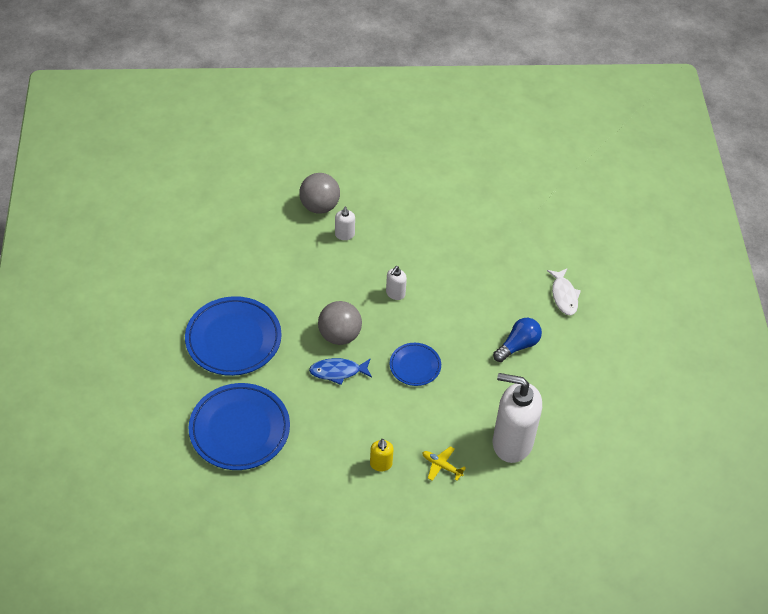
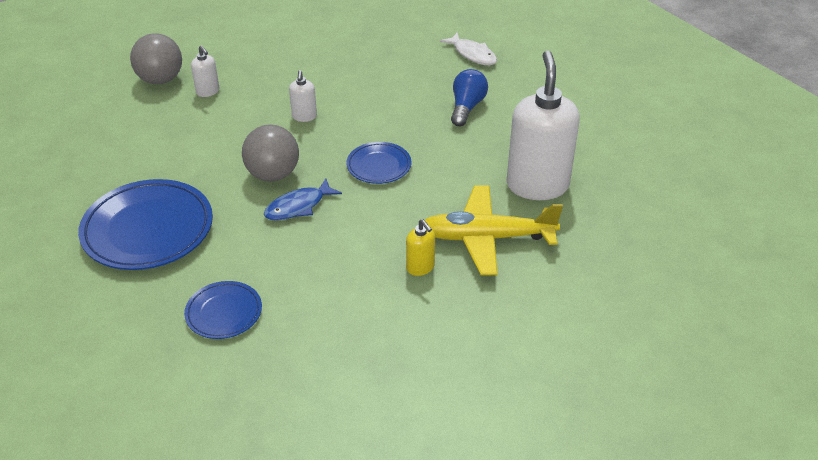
camera: 30 degrees left, 10 degrees down
(239, 429) = (224, 313): blue plate -> blue plate, size x0.54
(441, 466) = (486, 238): yellow plane -> yellow plane, size x2.26
(512, 442) = (537, 185): white soap dispenser -> white soap dispenser turned 105 degrees clockwise

